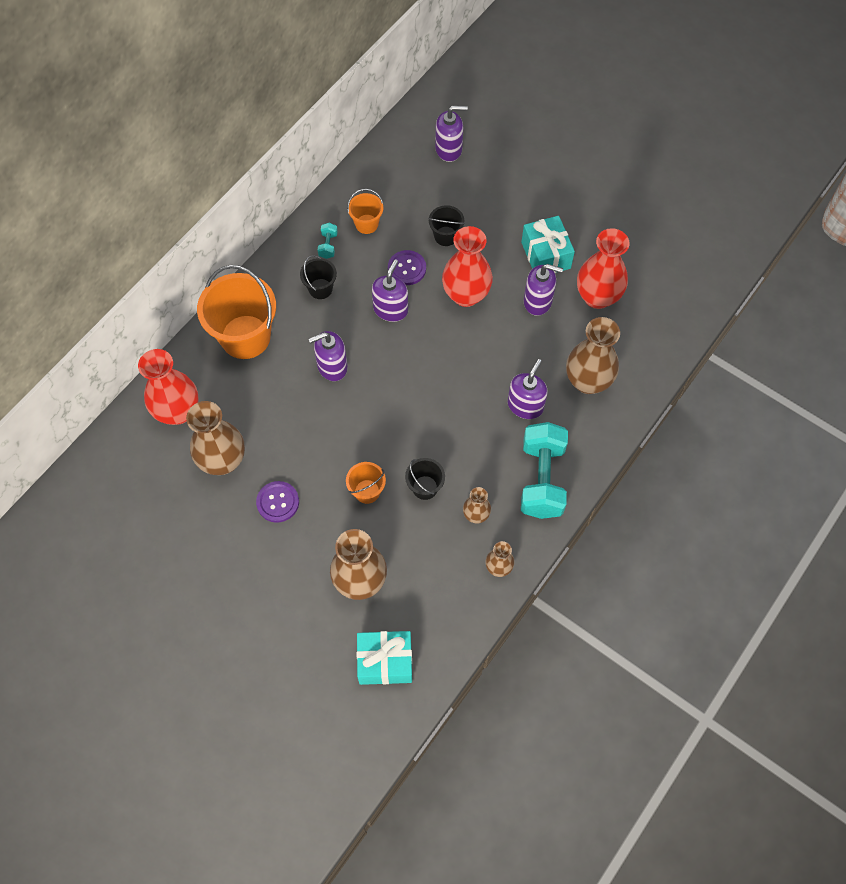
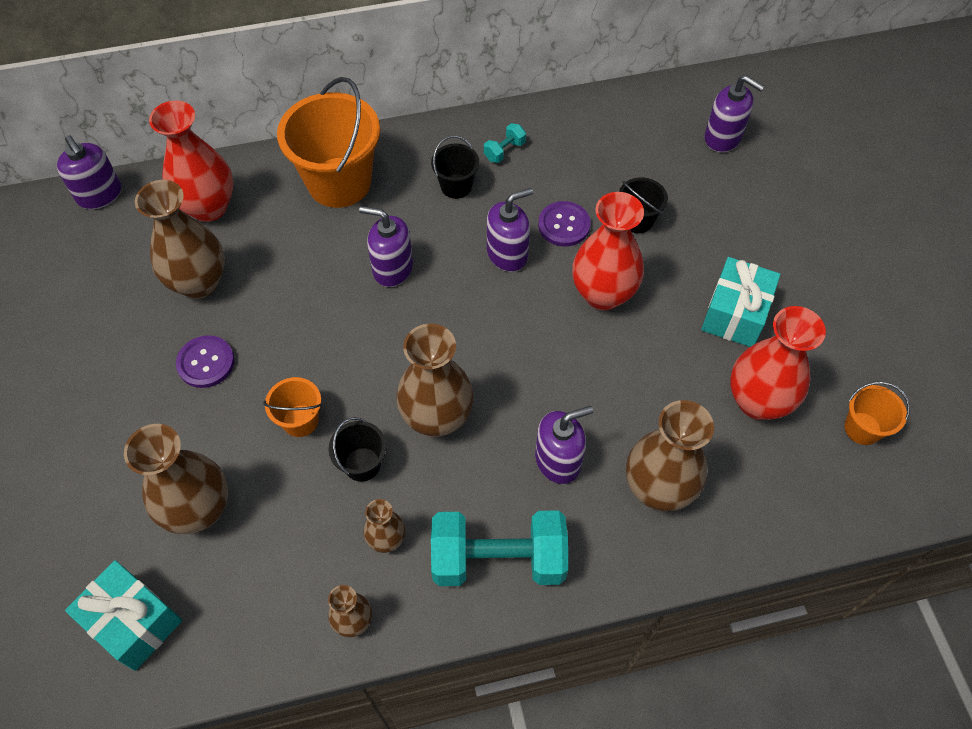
camera: 40 degrees right, 5 degrees down
(366, 224) = (564, 155): orange bucket -> orange bucket (862, 428)
(440, 432) = (437, 417): none -> brown vase
(538, 301) = (680, 357): purple soap dispenser -> purple soap dispenser (100, 195)
(542, 479) = (498, 559): turquoise dumbbell -> turquoise dumbbell turned 45 degrees clockwise

